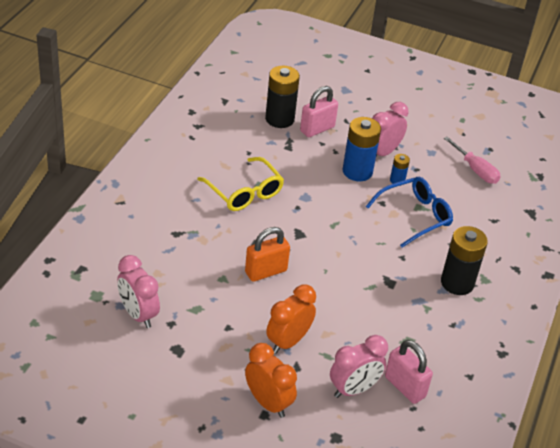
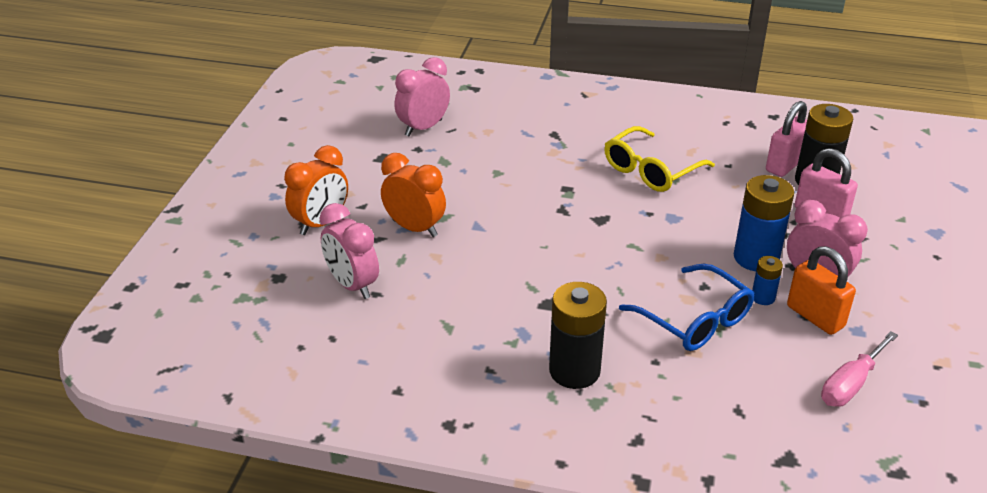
camera: 85 degrees right, 5 degrees down
(266, 271) = (521, 200): orange padlock -> orange padlock (815, 316)
(405, 387) = (365, 328): pink padlock -> pink padlock (785, 165)

